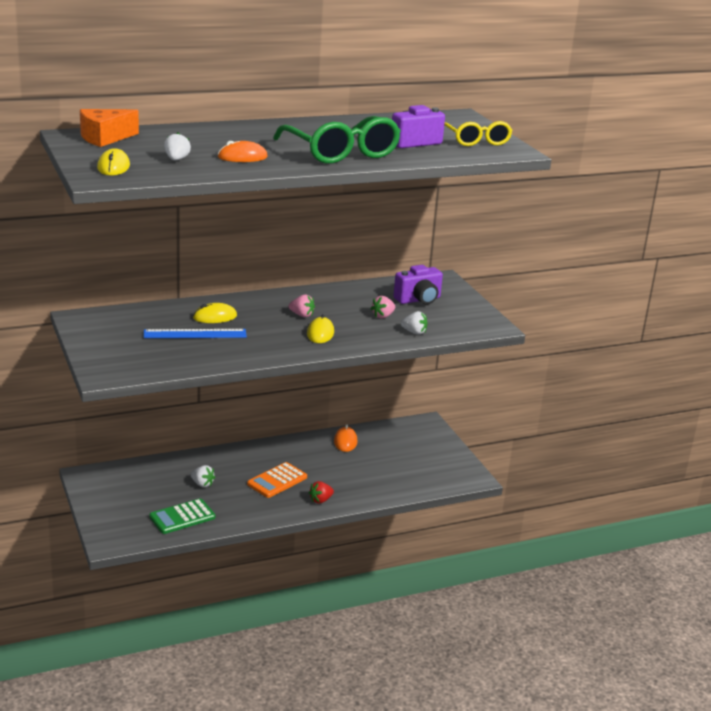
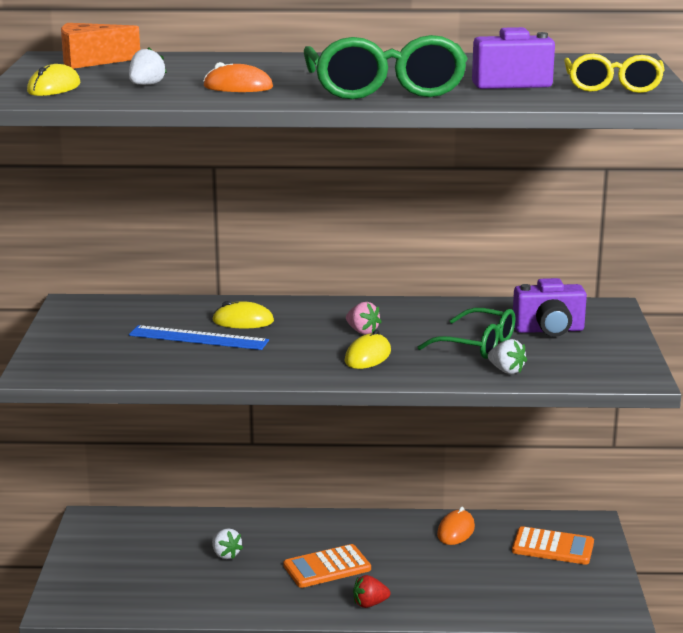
camera: 25 degrees right, 5 degrees down
(182, 517) = (171, 592): green calculator -> none
(383, 316) = (477, 345): pink strawberry -> green glasses
(412, 442) = (553, 547): none -> orange calculator

